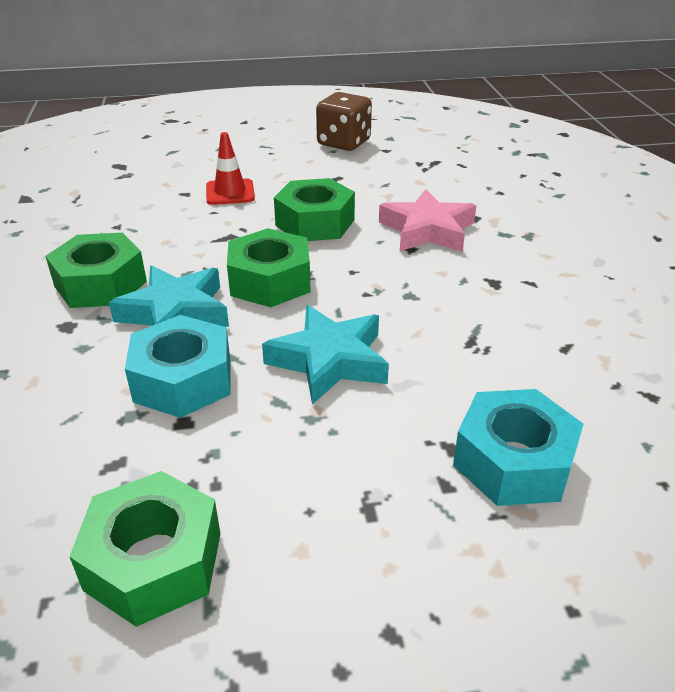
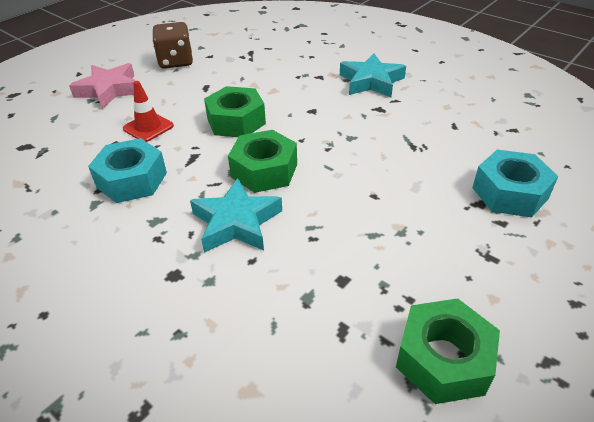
camera: 40 degrees left, 5 degrees up
(101, 284) = (153, 234): green nut -> none
(183, 380) = (305, 258): turquoise nut -> turquoise nut (132, 180)
(329, 361) = (365, 196): turquoise star -> turquoise star (371, 81)
(427, 230) = (306, 95): pink star -> pink star (109, 90)

